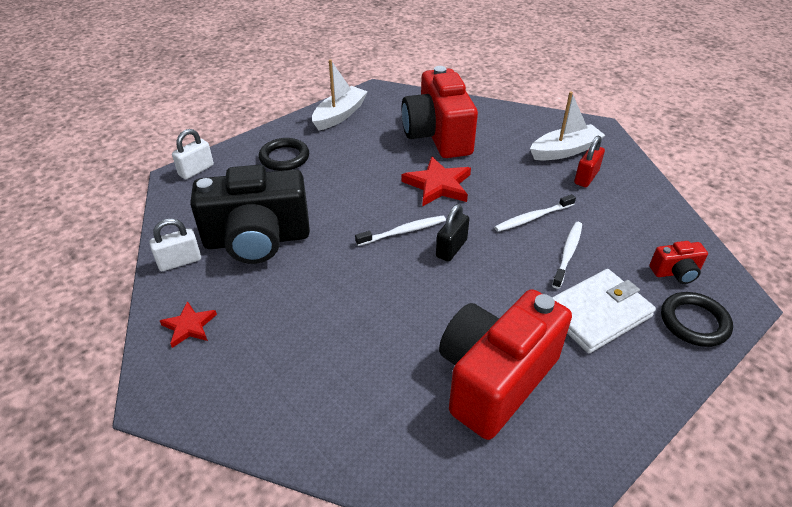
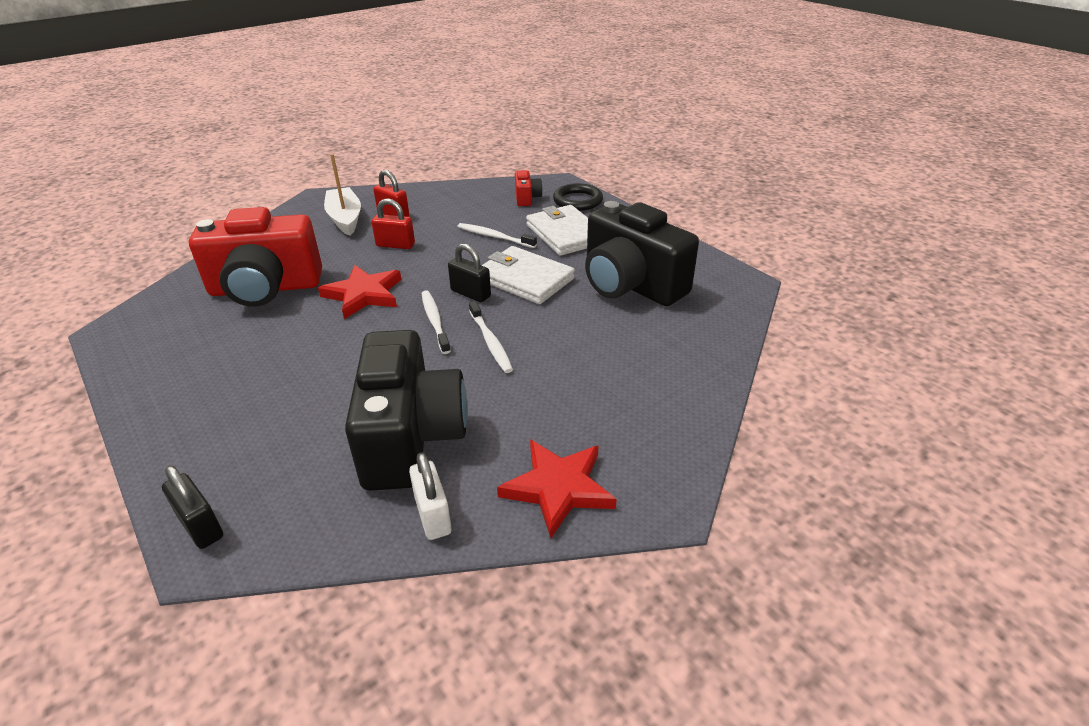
camera: 85 degrees left, 5 degrees down
(189, 326) = (558, 488): red star -> red star, size x1.66
(196, 170) = (201, 526): white padlock -> black padlock
(284, 158) = (230, 420): black ring -> none
(339, 115) = (152, 366): white boat -> none
(486, 285) = (525, 279): none -> white wallet
(495, 378) = (630, 285): red camera -> black camera
(526, 188) = (395, 245): none -> red padlock
(532, 218) = (441, 247): white toothbrush -> white toothbrush (491, 342)

